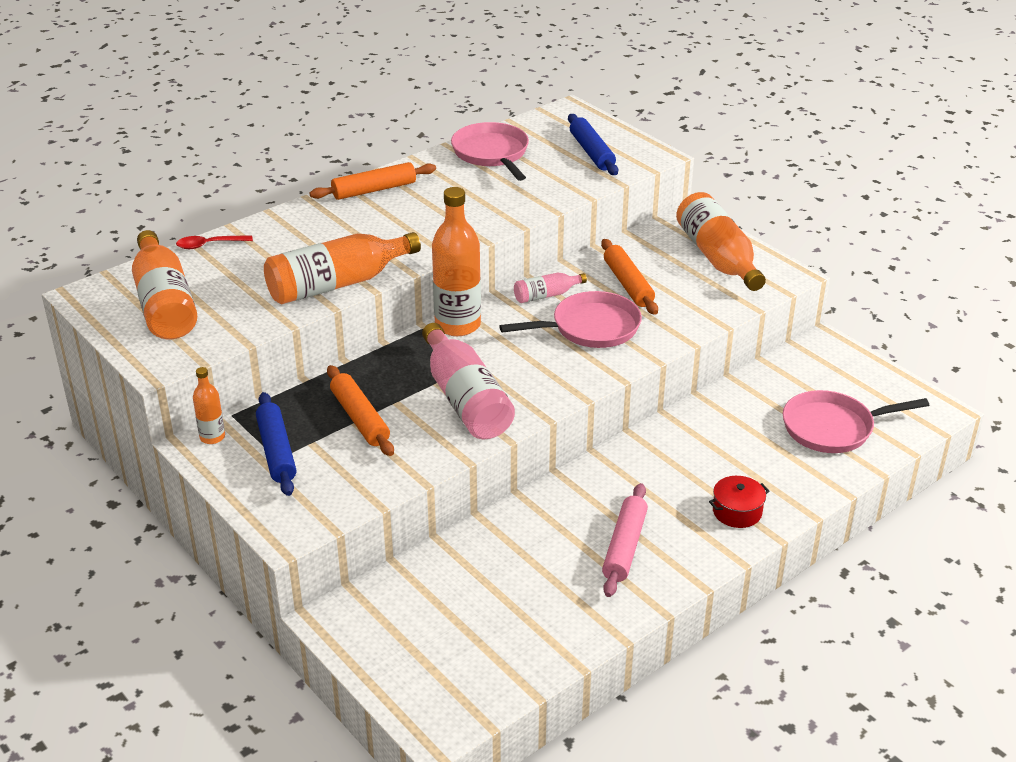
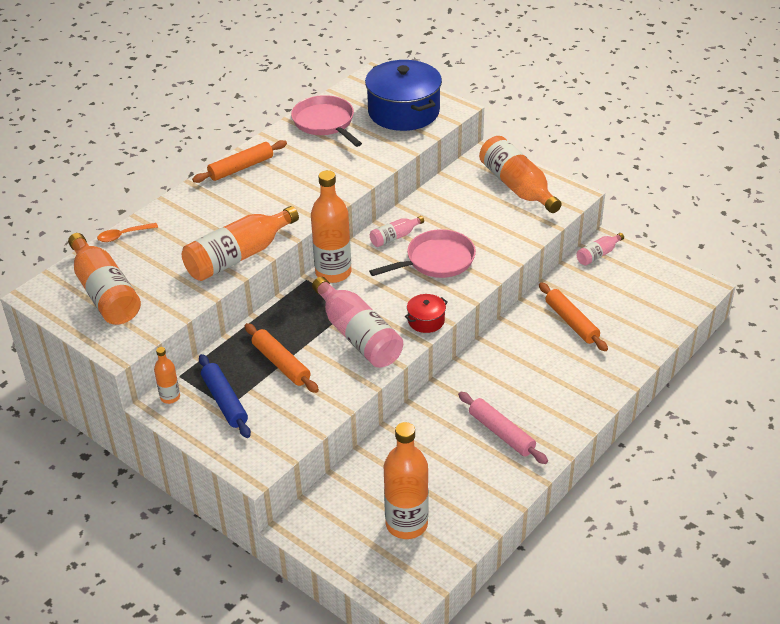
camera: 10 degrees left, 5 degrees up
(209, 245) = (123, 235): red spoon -> orange spoon
(469, 637) = (406, 524): none -> orange bottle
(591, 152) = (403, 112): blue rolling pin -> blue pot
(624, 547) = (501, 433): pink rolling pin -> pink rolling pin turned 45 degrees counterclockwise
(628, 284) = (455, 219): orange rolling pin -> orange rolling pin (571, 322)
(737, 512) = (576, 392): red pot -> red pot (426, 320)
(809, 355) = (598, 255): none -> pink bottle
(833, 428) = (629, 313): pink pan -> none

